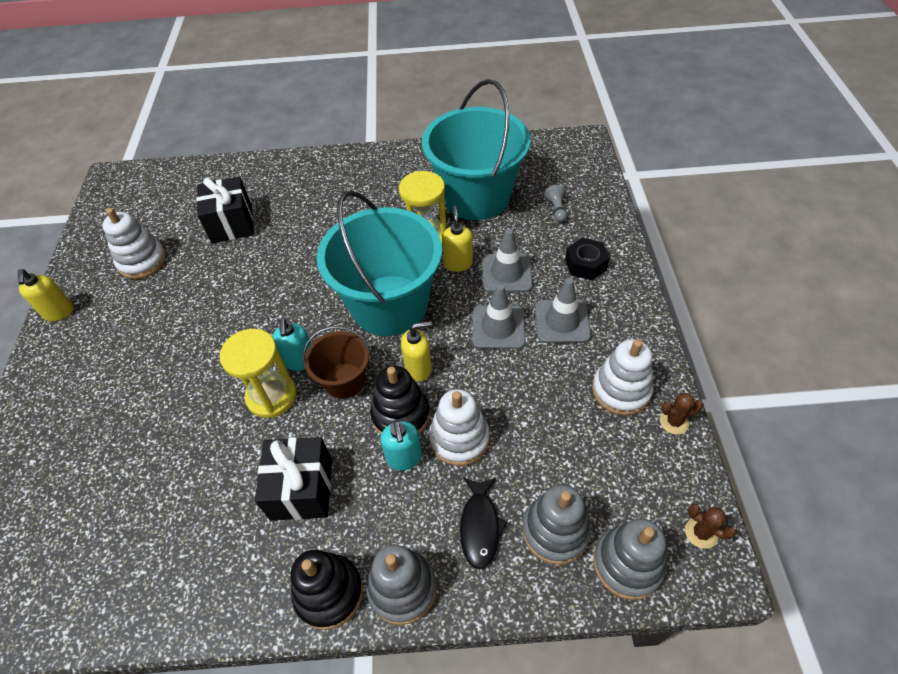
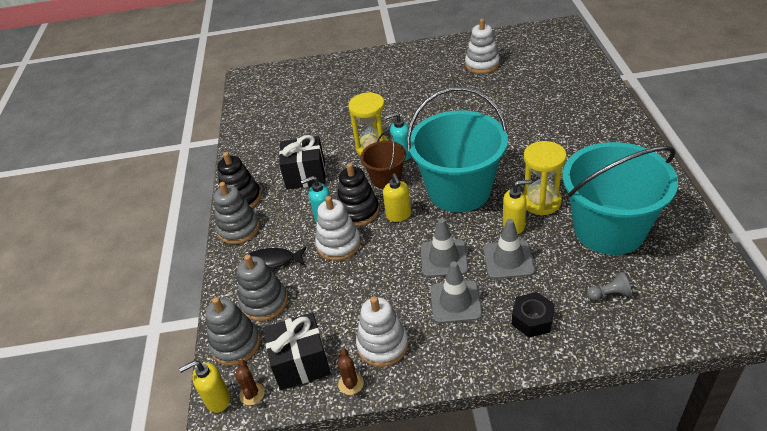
camera: 90 degrees right, 10 degrees down
(59, 313) = (432, 47): yellow soap dispenser -> yellow soap dispenser (217, 400)
(232, 224) = (529, 93): black gift -> black gift (301, 363)
(701, 533) = (252, 394): brown cactus -> brown cactus turned 45 degrees counterclockwise

